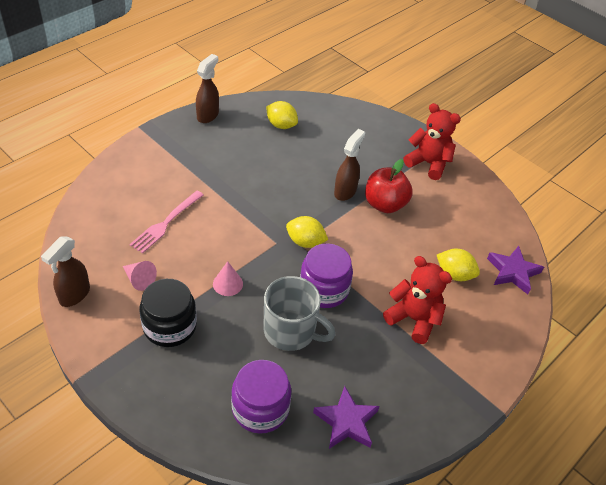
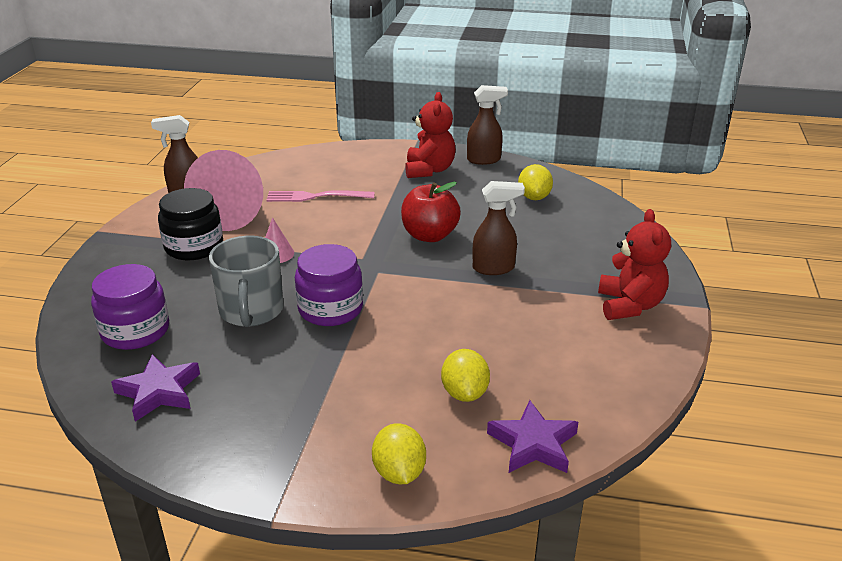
camera: 60 degrees right, 15 degrees down
(139, 279) = (234, 212): pink cone -> pink cone, size x2.39
(305, 242) = (384, 273): yellow lemon -> yellow lemon (399, 472)
(385, 204) = (511, 300): red apple -> red apple (429, 235)
(413, 319) = (353, 386): red teddy bear -> red teddy bear (429, 170)

